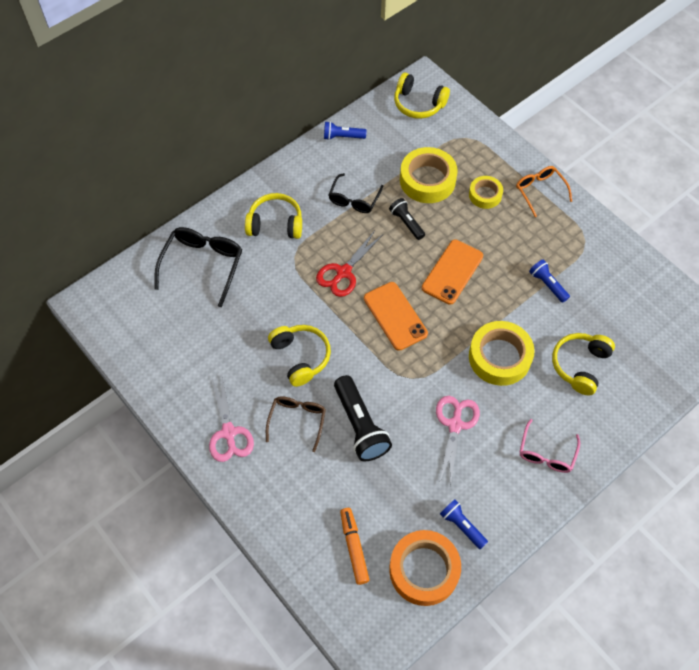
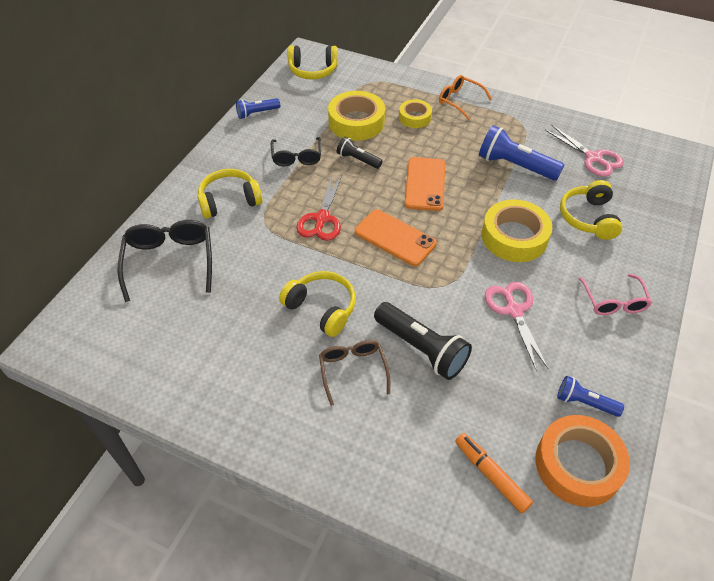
camera: 25 degrees left, 10 degrees down
(228, 433) = (283, 414): pink scissors -> pink scissors (593, 158)
(547, 284) = (515, 165): blue flashlight -> blue flashlight, size x1.75

